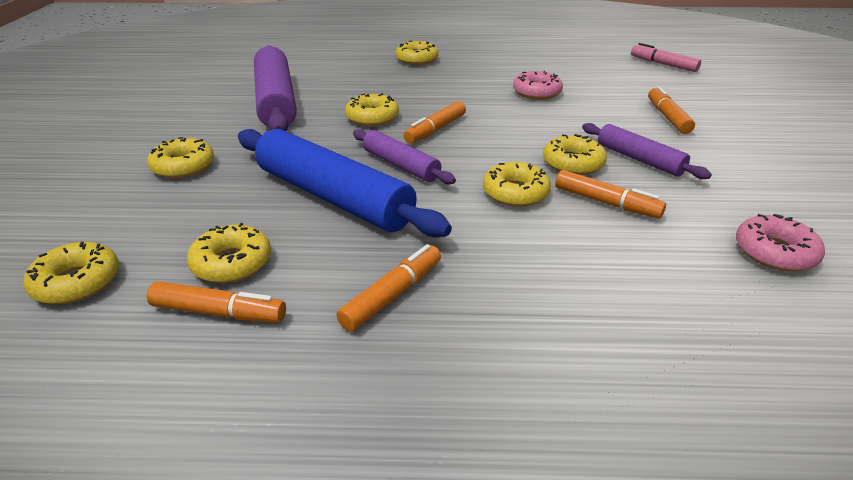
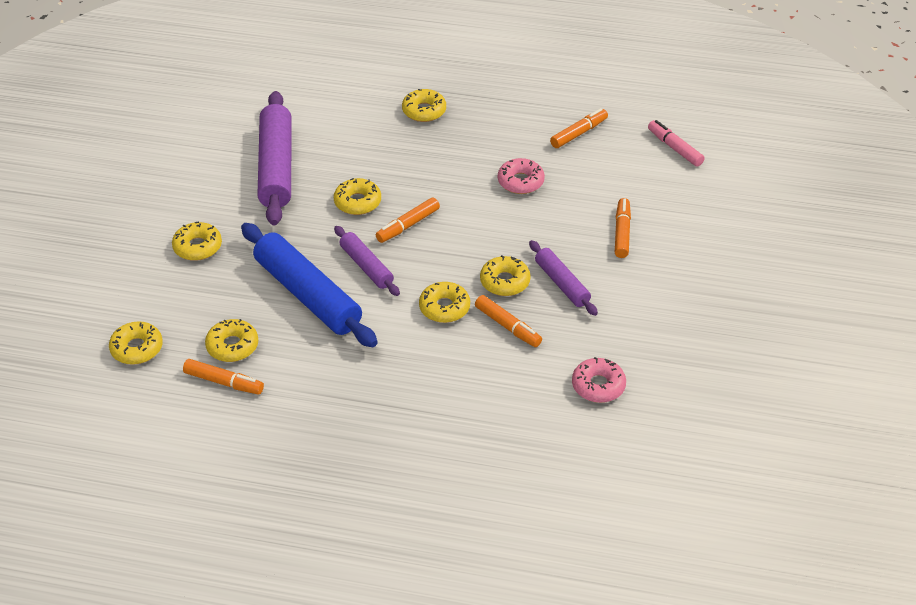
camera: 10 degrees right, 10 degrees up
(393, 295) = (330, 384): orange marker -> orange marker (579, 133)

